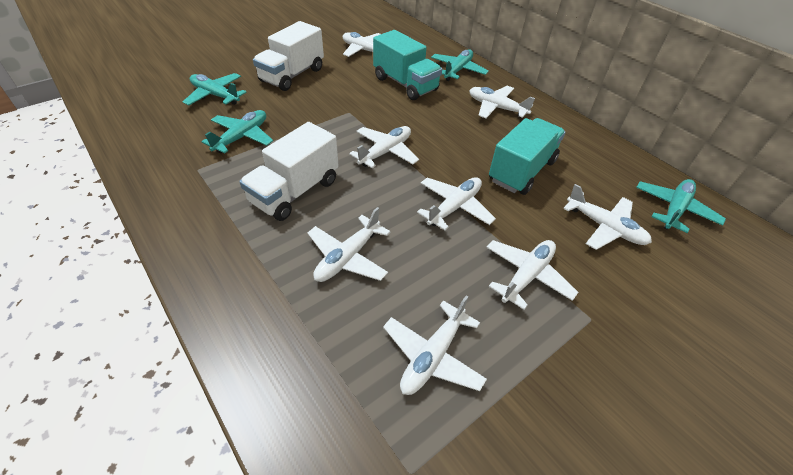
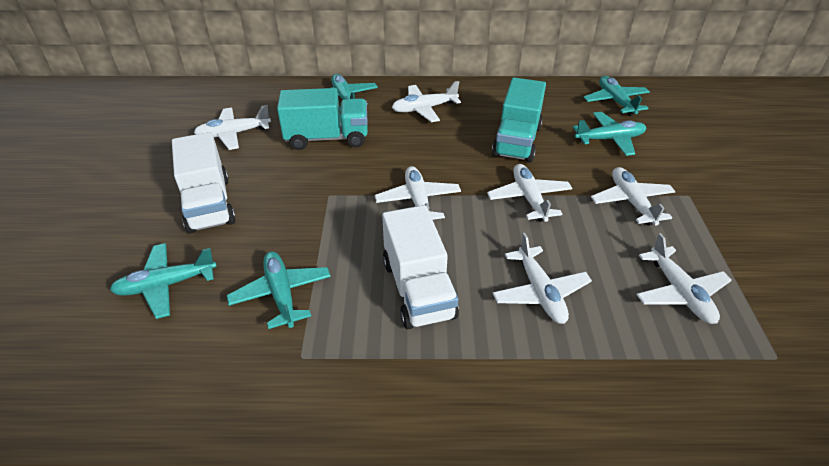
camera: 50 degrees left, 5 degrees down
(521, 171) = (517, 141): turquoise truck -> turquoise truck turned 150 degrees counterclockwise
(604, 227) = (609, 139): white plane -> turquoise plane

